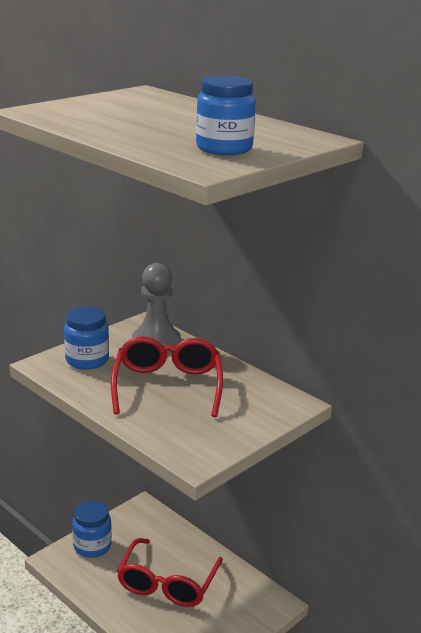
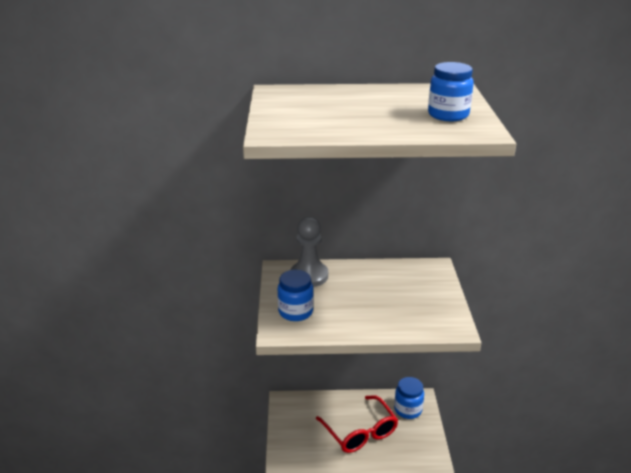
camera: 45 degrees left, 5 degrees up
(92, 546) = (291, 446): blue jar -> blue jar (408, 409)
(167, 386) = (366, 297): red glasses -> none

